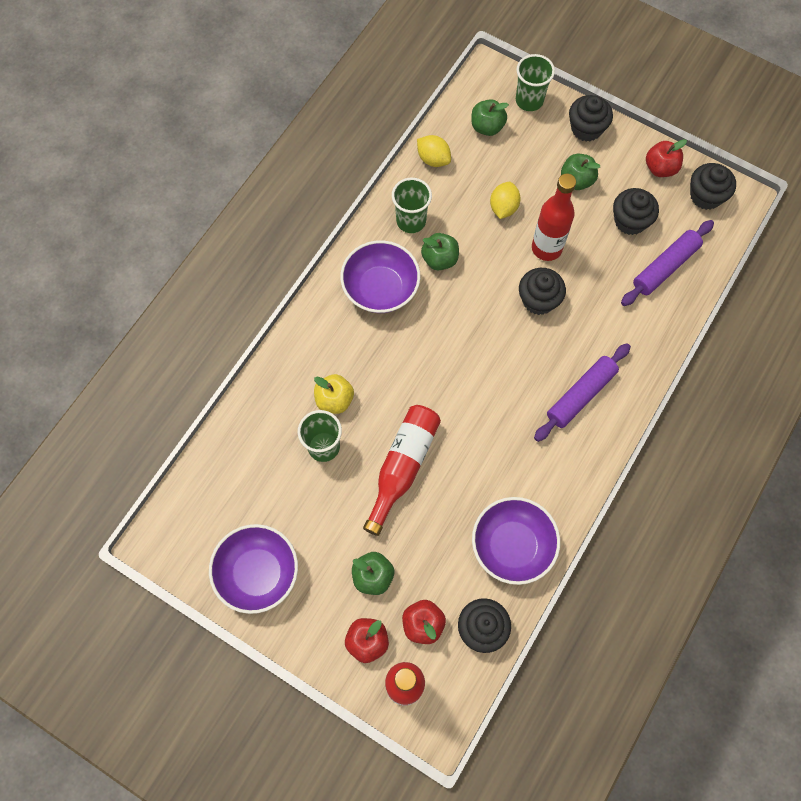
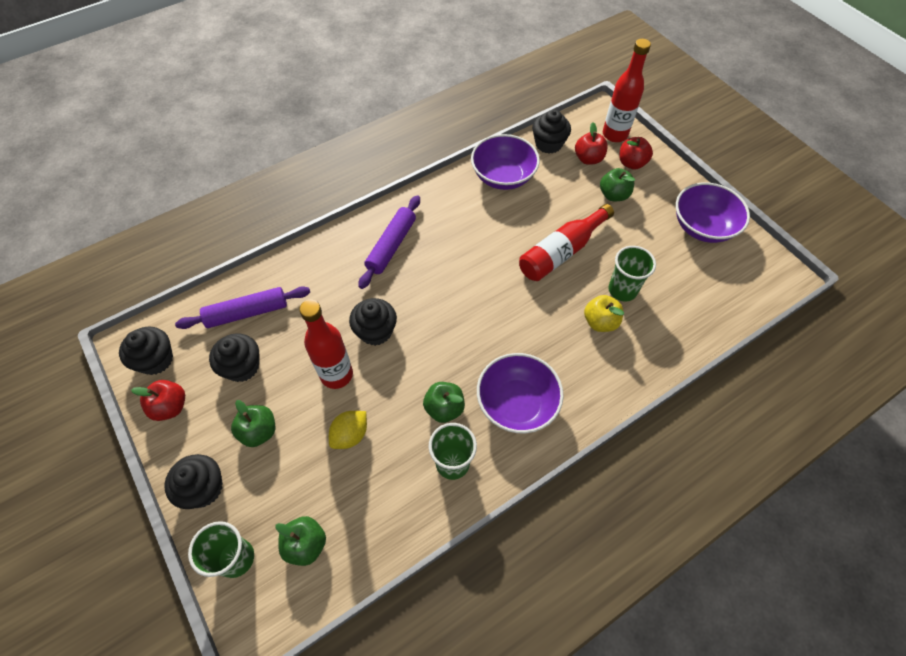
camera: 155 degrees left, 10 degrees down
(433, 159) = (390, 529): yellow lemon -> none
(581, 395) = (391, 246): purple rolling pin -> purple rolling pin turned 45 degrees counterclockwise

